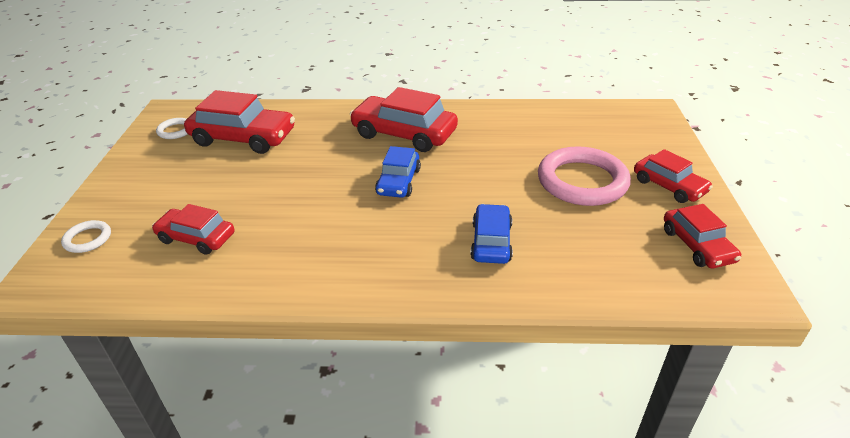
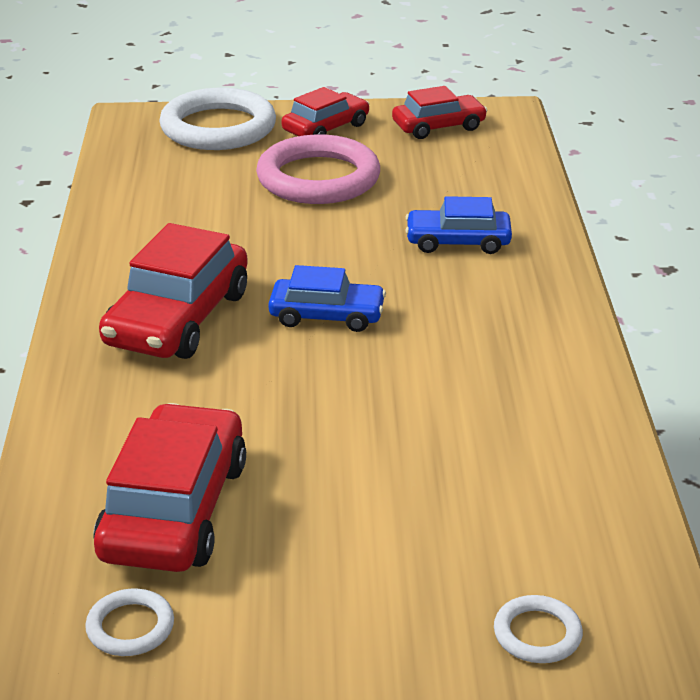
camera: 95 degrees left, 5 degrees down
(196, 238) = (504, 496): red car -> none
(651, 141) = (218, 127): none -> white ring

